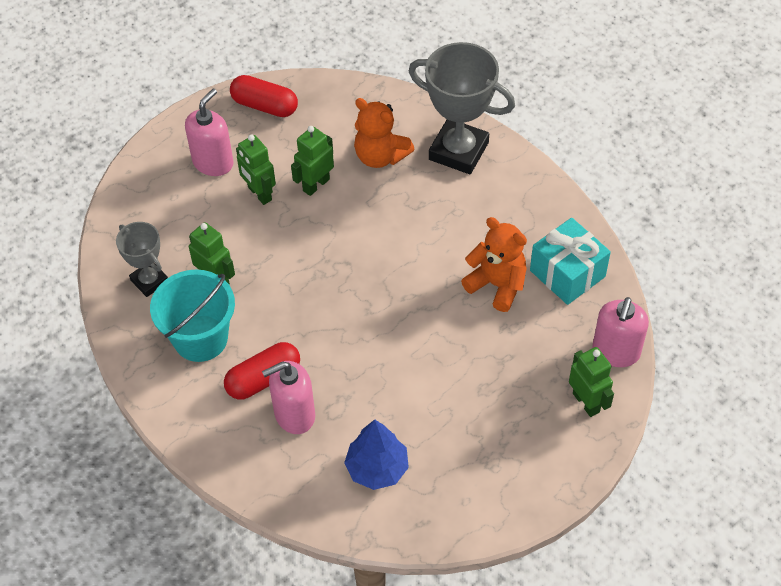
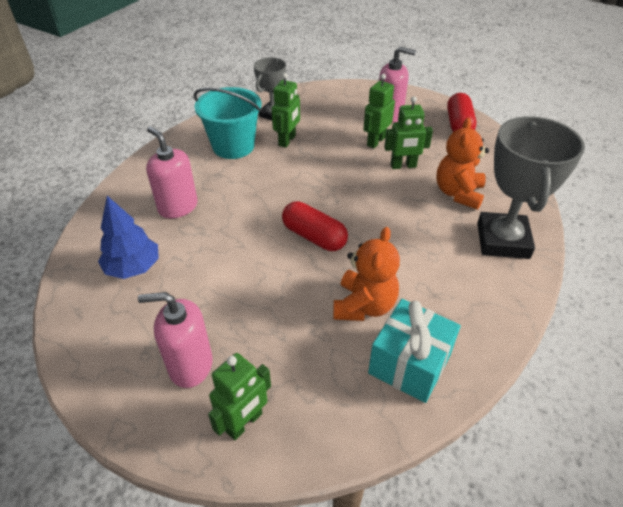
camera: 70 degrees right, 10 degrees down
(263, 379) = (207, 183): red capsule -> red capsule (314, 236)
(316, 185) = (403, 166): green robot -> green robot turned 150 degrees clockwise
(615, 352) = (324, 439): pink soap dispenser -> pink soap dispenser (190, 365)

